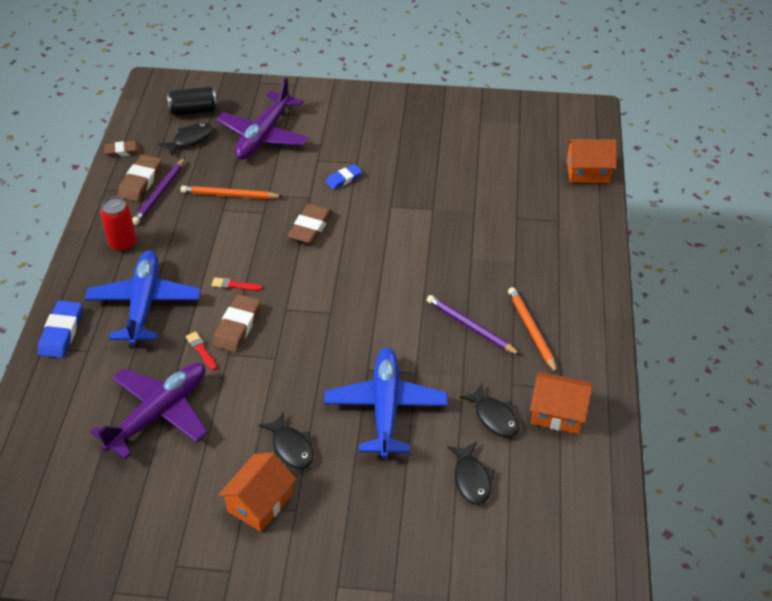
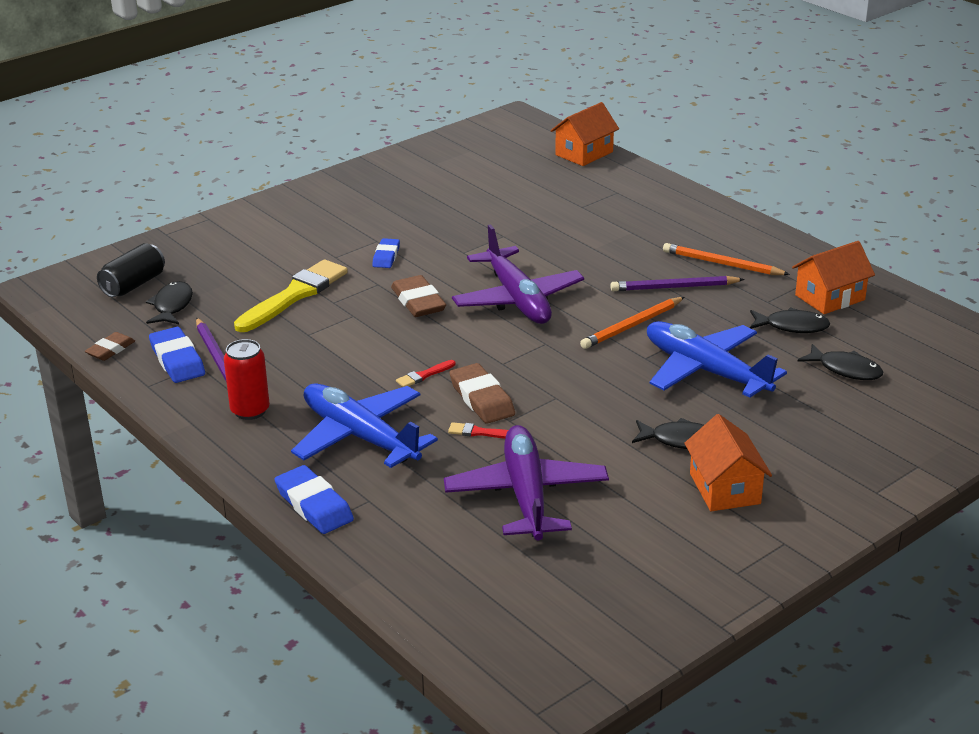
camera: 45 degrees left, 15 degrees down
(140, 181) = (177, 360): brown eraser -> blue eraser
(229, 195) = (295, 321): orange pencil -> orange pencil (632, 326)
(256, 175) = (294, 295): none -> yellow brush
(264, 135) = (247, 266): purple plane -> purple plane (517, 299)

